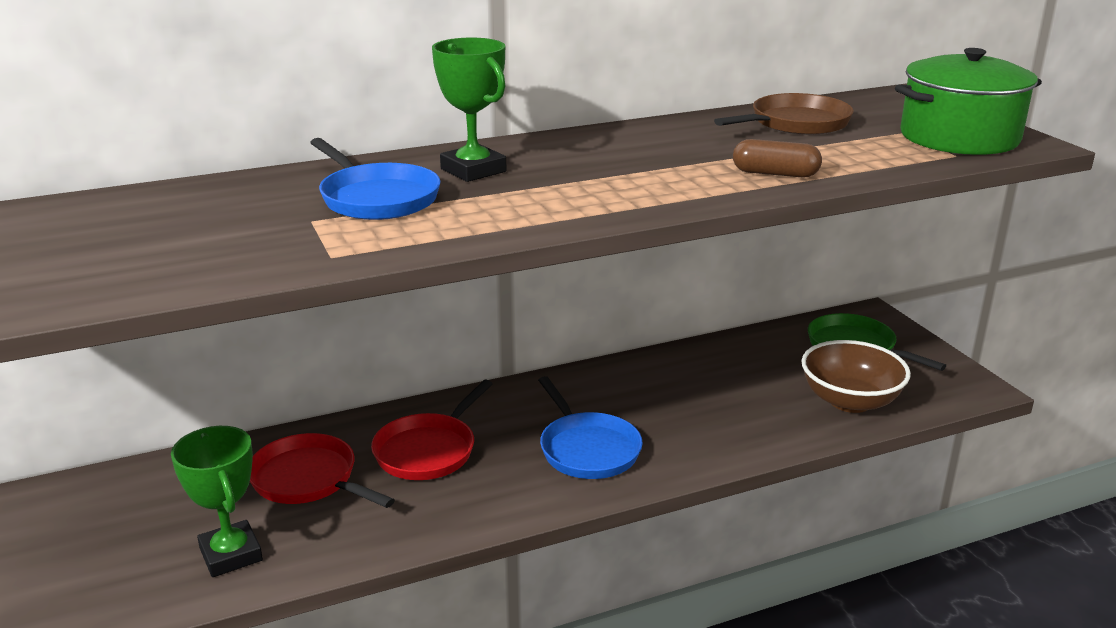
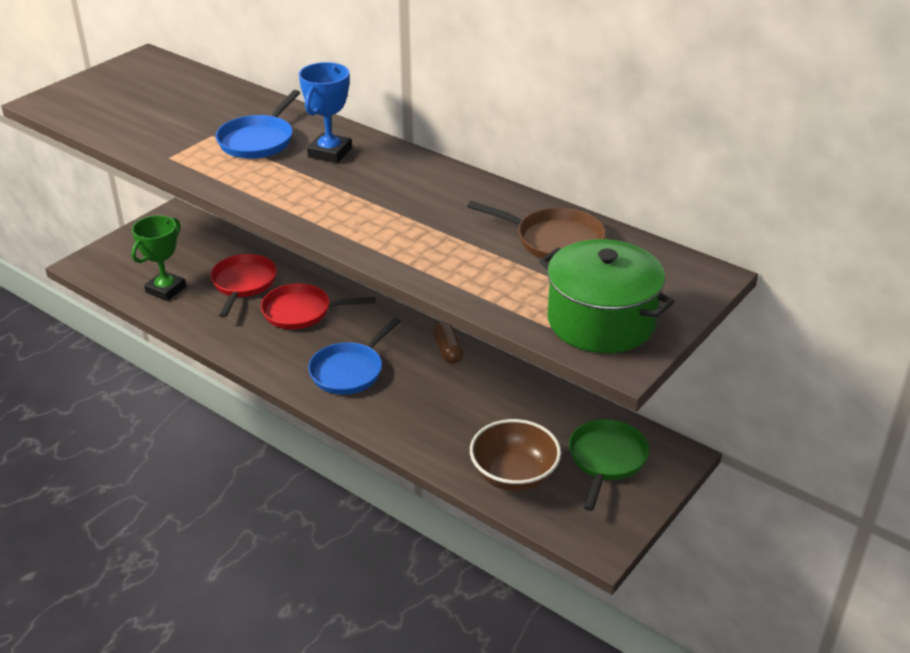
camera: 60 degrees right, 10 degrees up
(473, 170) = (330, 152): green trophy -> blue trophy
(775, 174) = (424, 256): brown capsule -> brown capsule (448, 350)

